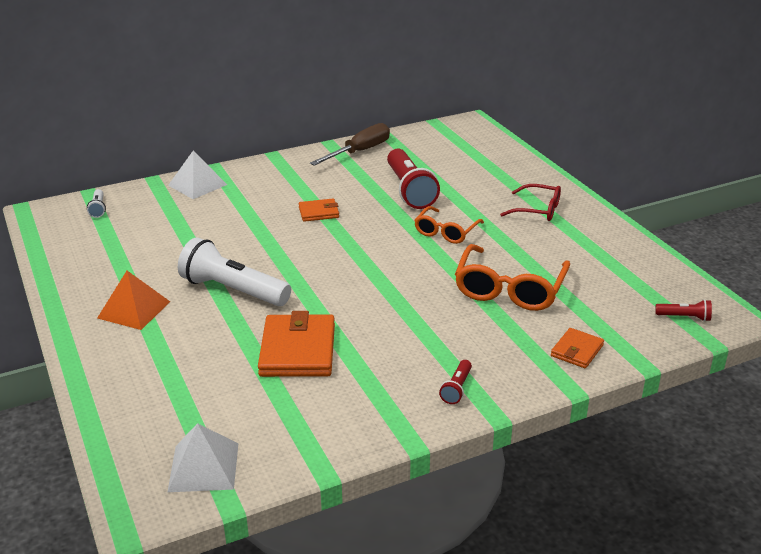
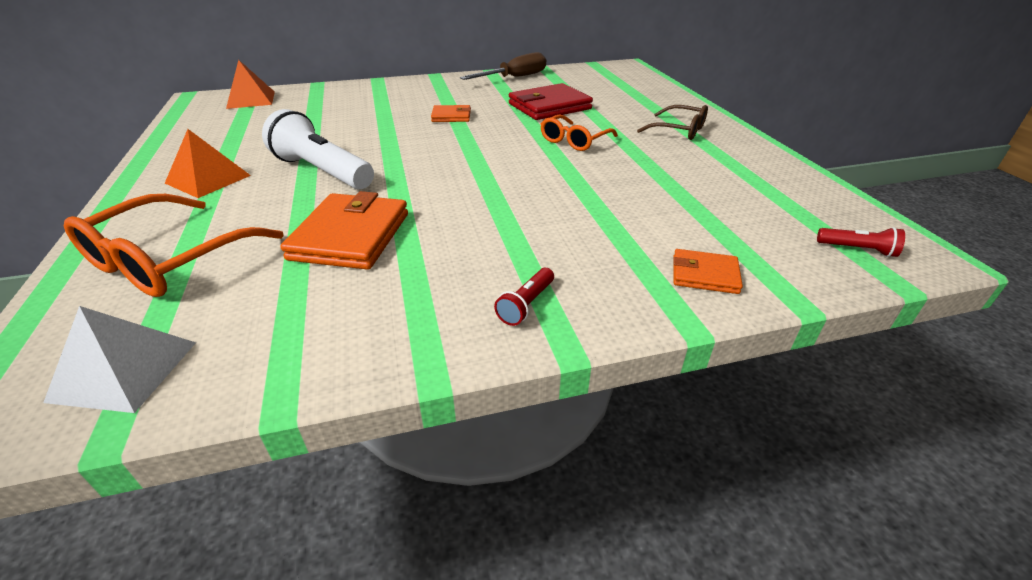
camera: 10 degrees right, 5 degrees up
(98, 209) = (251, 100): white flashlight -> orange pyramid
(197, 185) = (352, 90): white pyramid -> none
(409, 190) = (549, 106): red flashlight -> red wallet
(510, 289) = (630, 197): orange glasses -> orange glasses (170, 259)
(537, 210) = (678, 130): red glasses -> brown glasses
(577, 351) = (704, 275): orange wallet -> orange wallet turned 60 degrees clockwise

